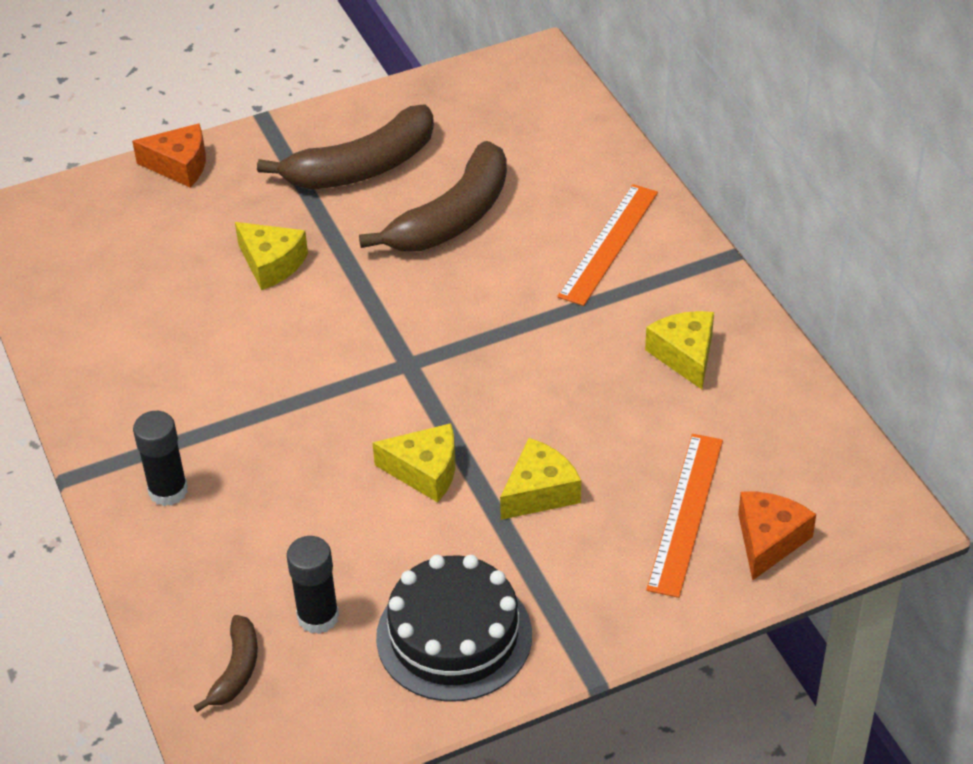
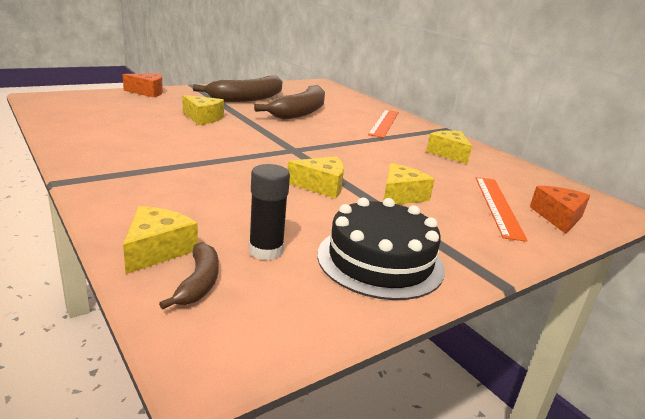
camera: 15 degrees left, 20 degrees down
(168, 491) = (137, 189): black glue stick -> none
(193, 615) = (157, 250): none -> yellow cheese

